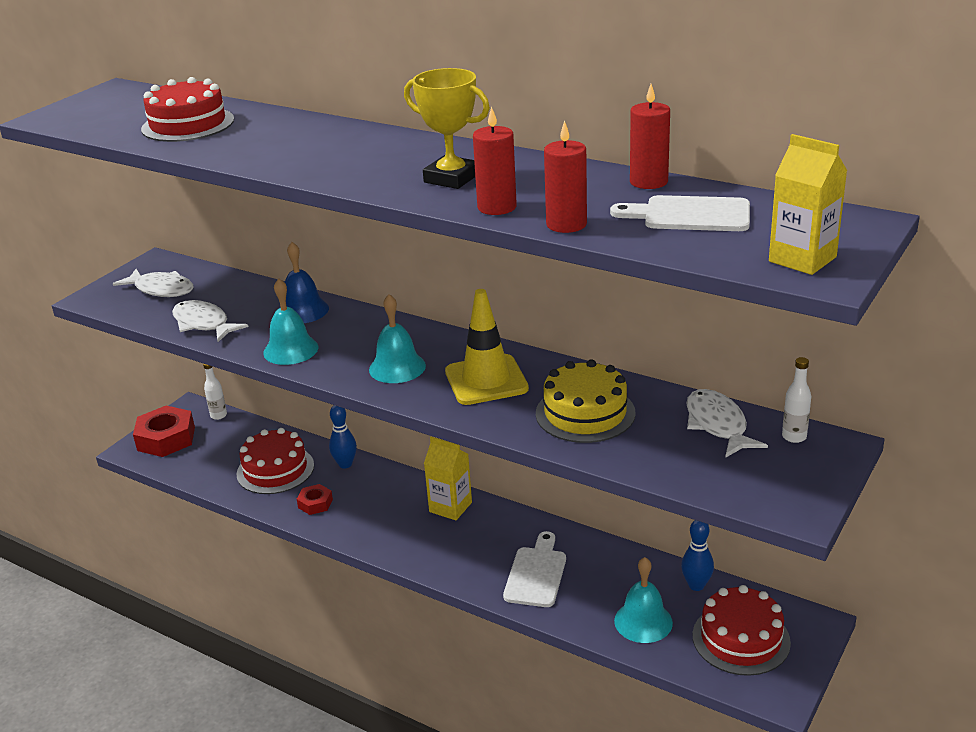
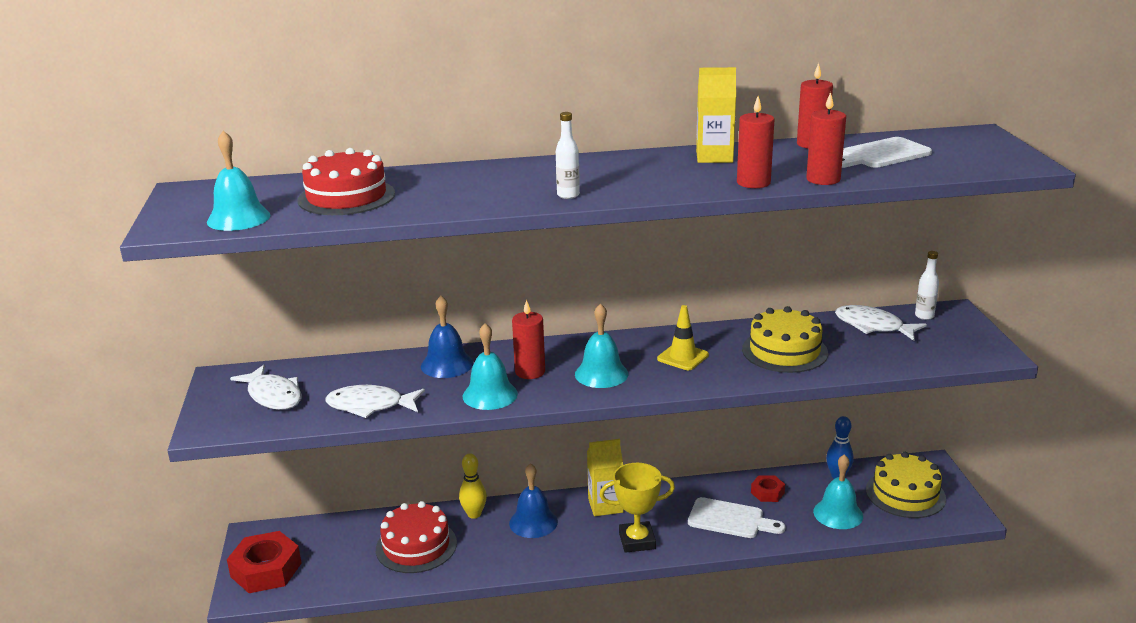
camera: 40 degrees left, 5 degrees down
(94, 123) = (238, 218): none -> turquoise bell
(161, 289) = (273, 396): white fish -> white fish turned 60 degrees clockwise
(218, 415) = (294, 529): white bottle -> white bottle (568, 195)
(315, 503) = (491, 554): red nut -> red nut (767, 493)
(345, 464) = (474, 514): blue bowling pin -> yellow bowling pin
(348, 342) = (530, 372): none -> red candle
(378, 493) = (533, 522): none -> blue bell
(451, 178) = (676, 175): yellow trophy -> yellow trophy (637, 541)
(486, 380) = (683, 357): yellow traffic cone -> yellow traffic cone, size x0.63
(536, 574) = (730, 519): white cutting board -> white cutting board turned 135 degrees clockwise
(741, 639) = (905, 494): red cake -> yellow cake
(802, 259) = (995, 159): yellow carton -> yellow carton (714, 157)

